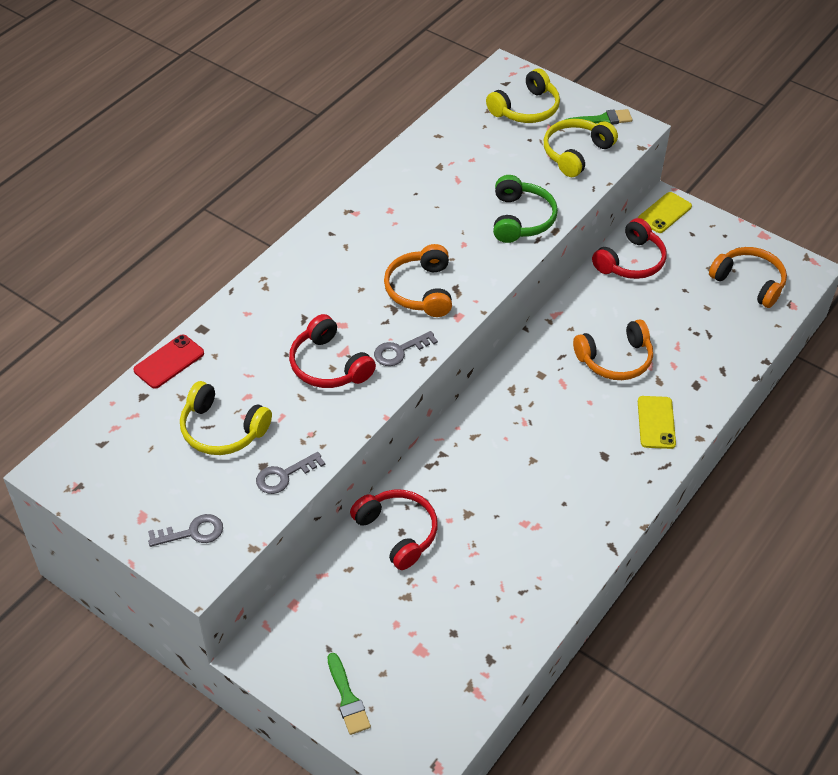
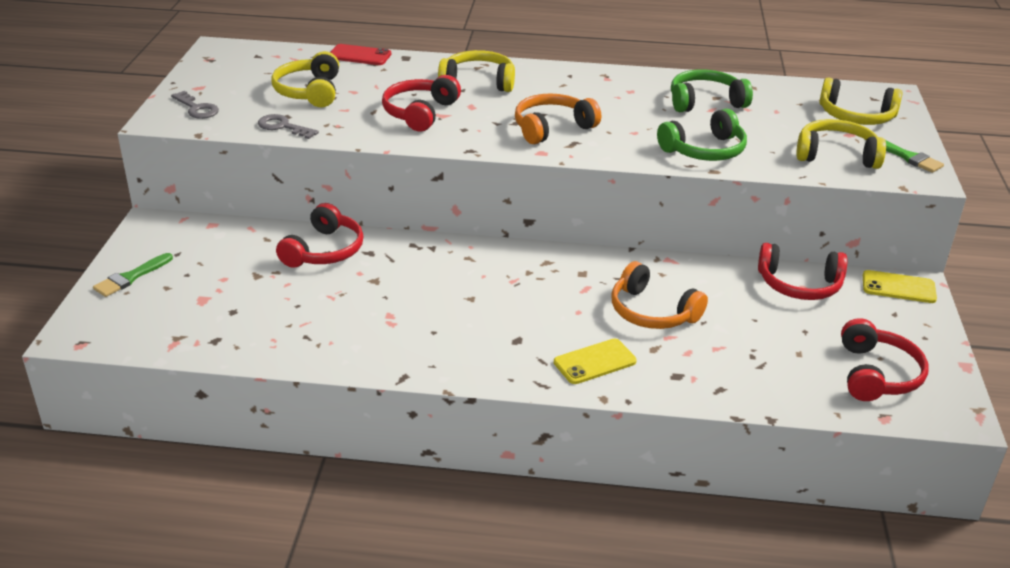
camera: 60 degrees right, 15 degrees down
(296, 299) = (478, 82): none -> yellow headphones
(400, 351) = (469, 137): grey key -> none
(442, 176) = (705, 102): none -> green headphones
(749, 282) = (877, 374): orange headphones -> red headphones

